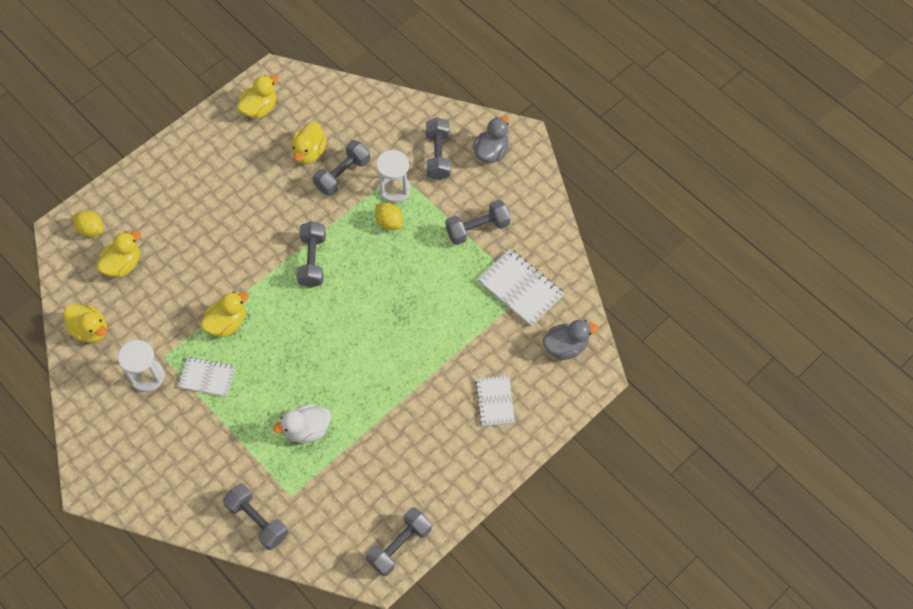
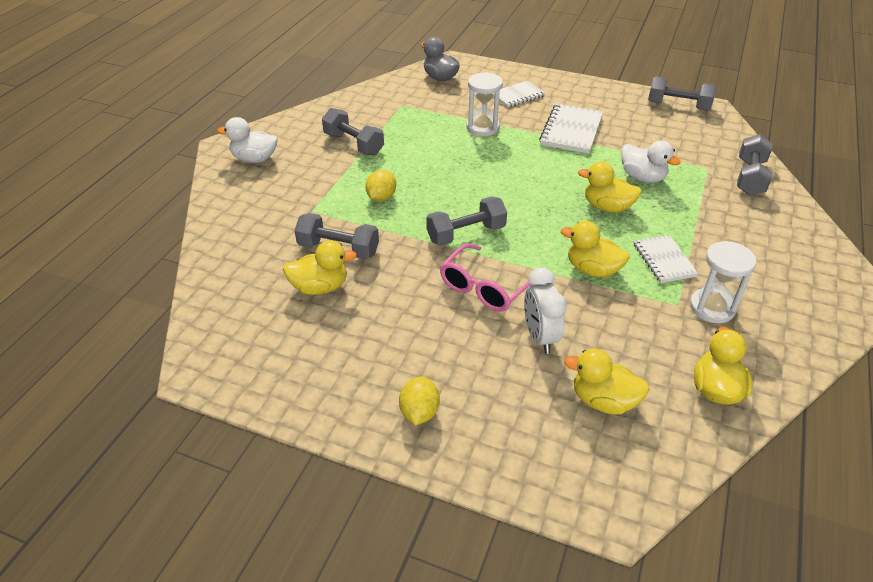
camera: 115 degrees left, 20 degrees down
(91, 230) = (583, 469): yellow lemon -> yellow lemon (419, 412)
(189, 257) = (540, 337): none -> white clock
(251, 247) = (485, 288): none -> pink glasses
(259, 108) = (268, 362): yellow duck -> yellow duck (607, 207)
(394, 189) = (337, 206): white hourglass -> white hourglass (483, 127)
(438, 156) = (276, 190): grey dumbbell -> none
(491, 152) = (254, 159): grey duck -> white duck
(520, 288) = (402, 108): white notebook -> white notebook (571, 130)

